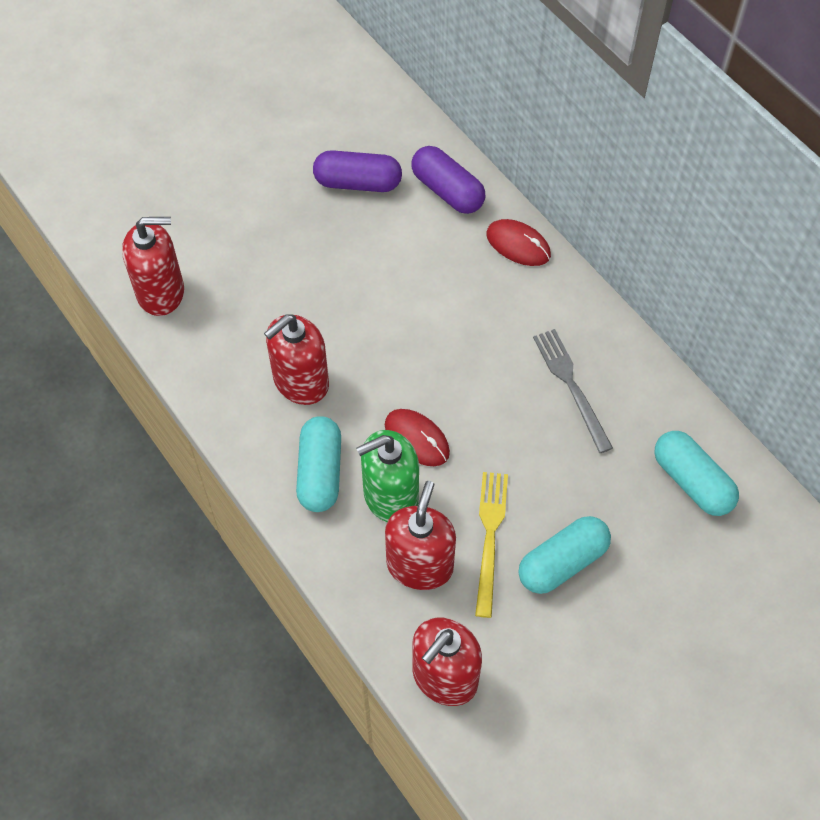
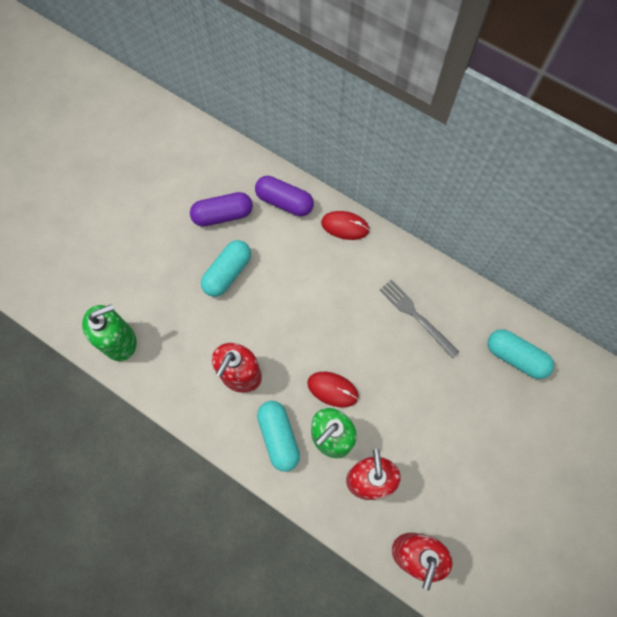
camera: 20 degrees left, 10 degrees up
(161, 292) = (119, 341): red soap dispenser -> green soap dispenser
(490, 537) = (406, 443): yellow fork -> none
(562, 562) = (457, 444): turquoise capsule -> turquoise capsule (227, 273)

